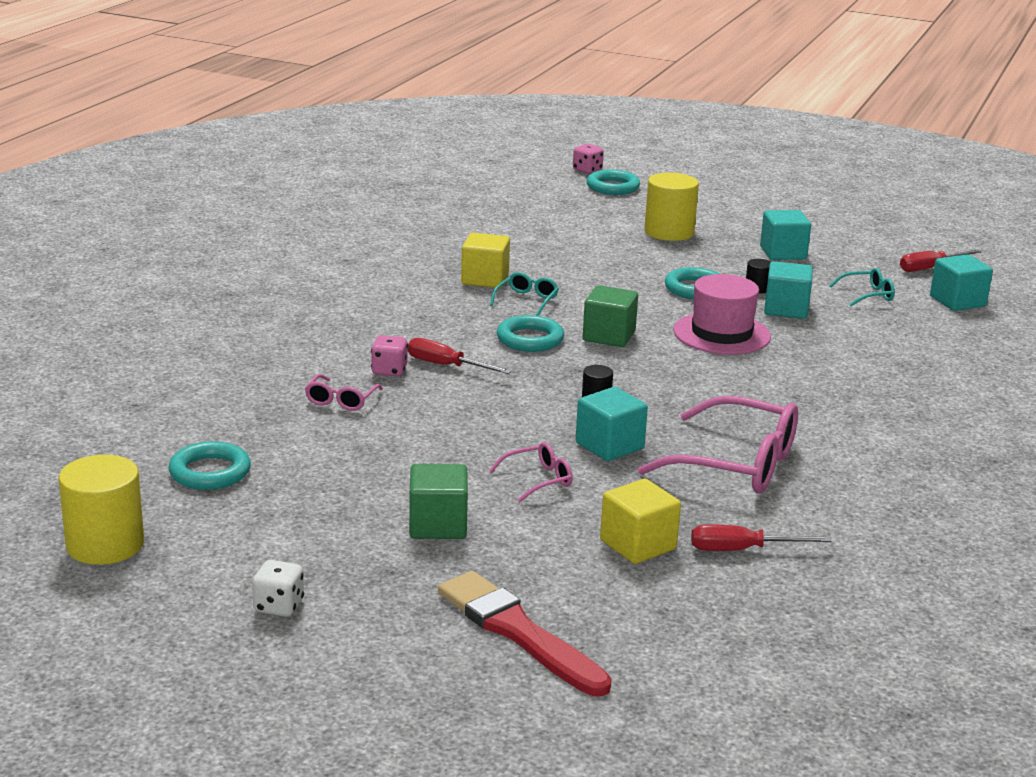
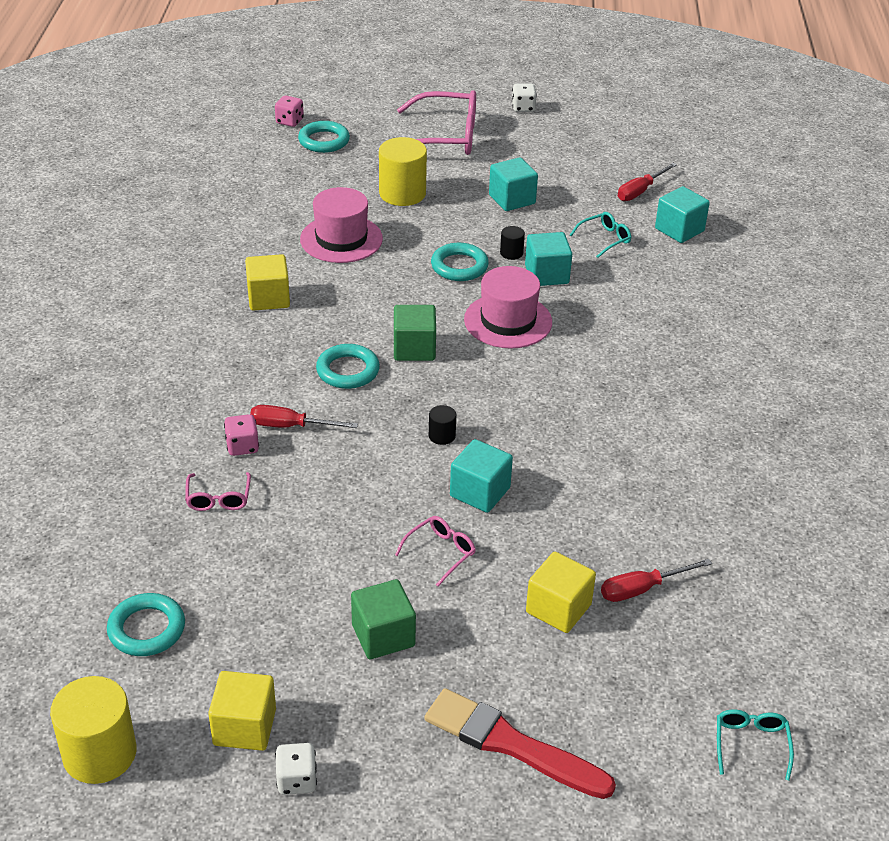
camera: 20 degrees left, 15 degrees up
(254, 558) = (244, 727): none -> yellow cube
(526, 300) = (320, 318): turquoise glasses -> turquoise glasses (751, 744)
(585, 252) = (341, 239): none -> pink hat
(736, 464) = (592, 485): pink glasses -> pink glasses (445, 137)
(837, 194) = (523, 108): none -> white dice

